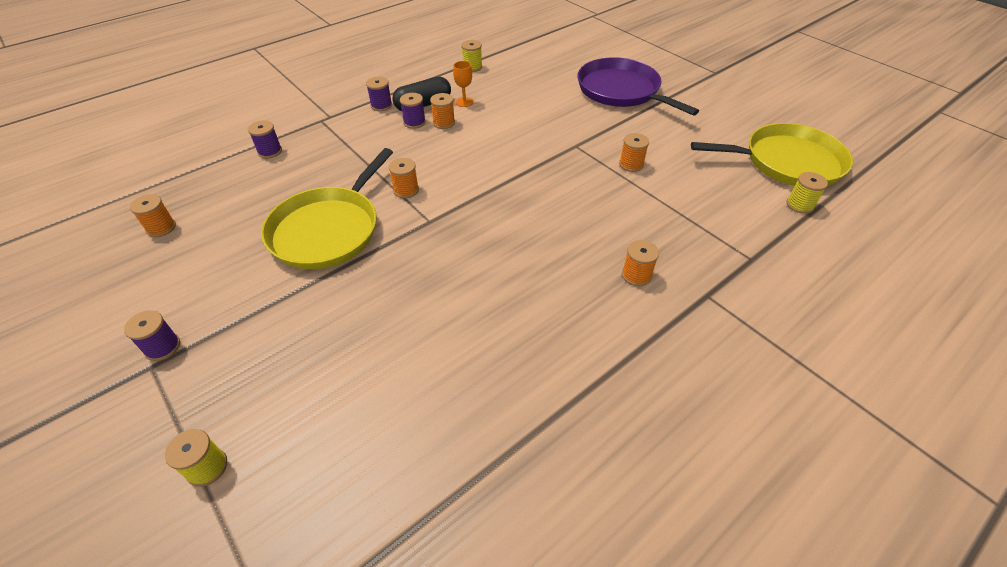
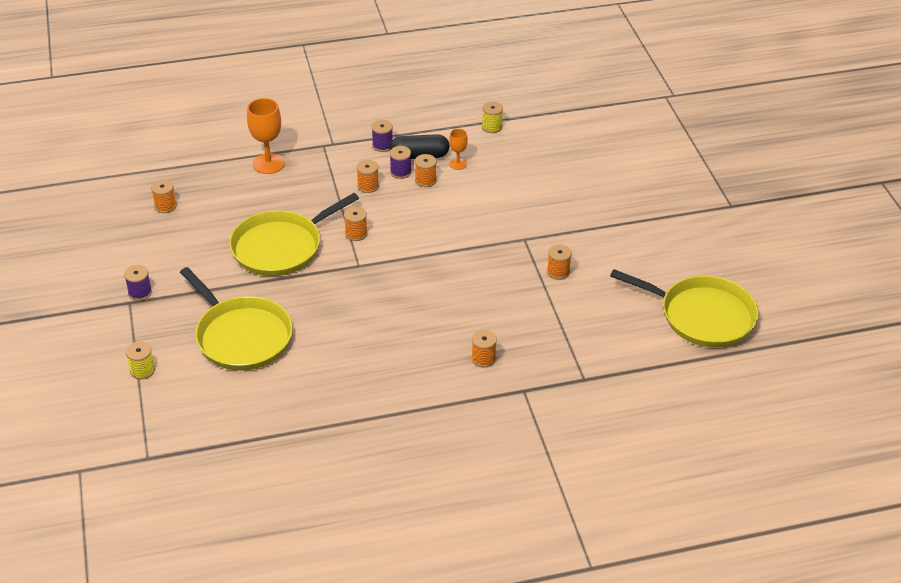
camera: 25 degrees right, 5 degrees down
(270, 151) = (268, 164): purple spool -> orange goblet
(334, 356) = (241, 336): none -> yellow pan
(389, 143) = (368, 186): none -> orange spool
(621, 91) = (615, 197): purple pan -> none
(799, 205) = (671, 354): yellow spool -> none

